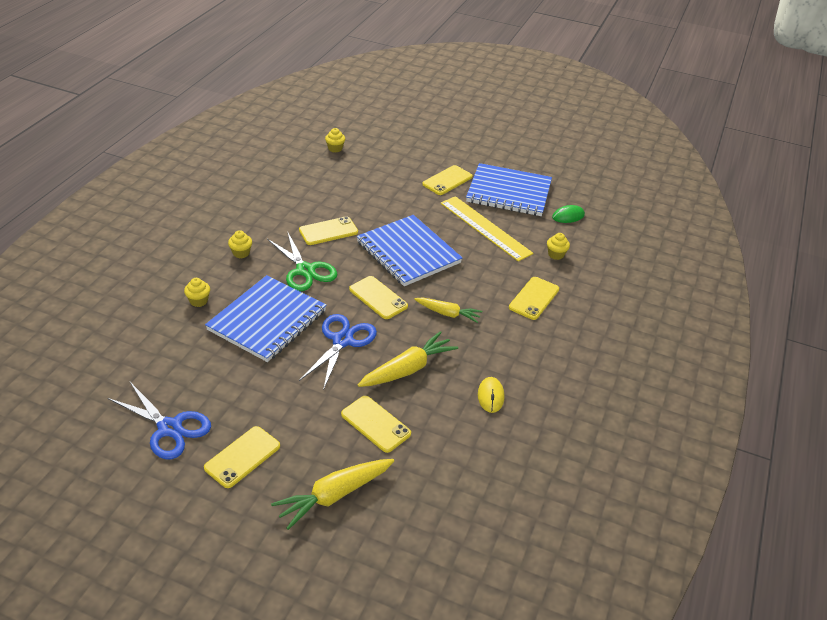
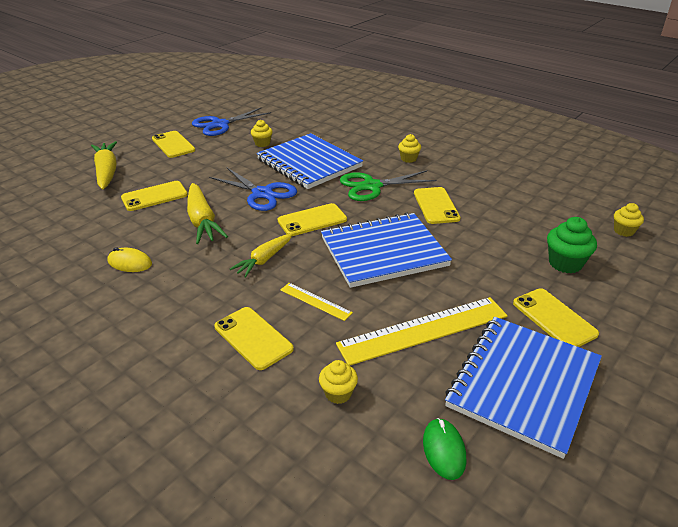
camera: 110 degrees right, 5 degrees down
(198, 301) = (348, 139): yellow cupcake -> yellow cupcake (262, 143)
(386, 174) = (565, 263): none -> green cupcake
(482, 277) = (315, 301): none -> yellow ruler

